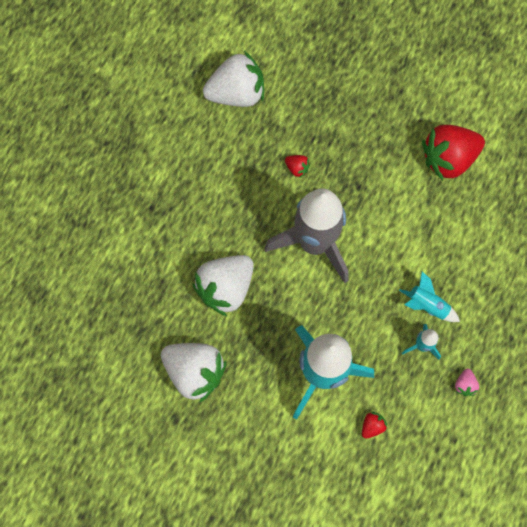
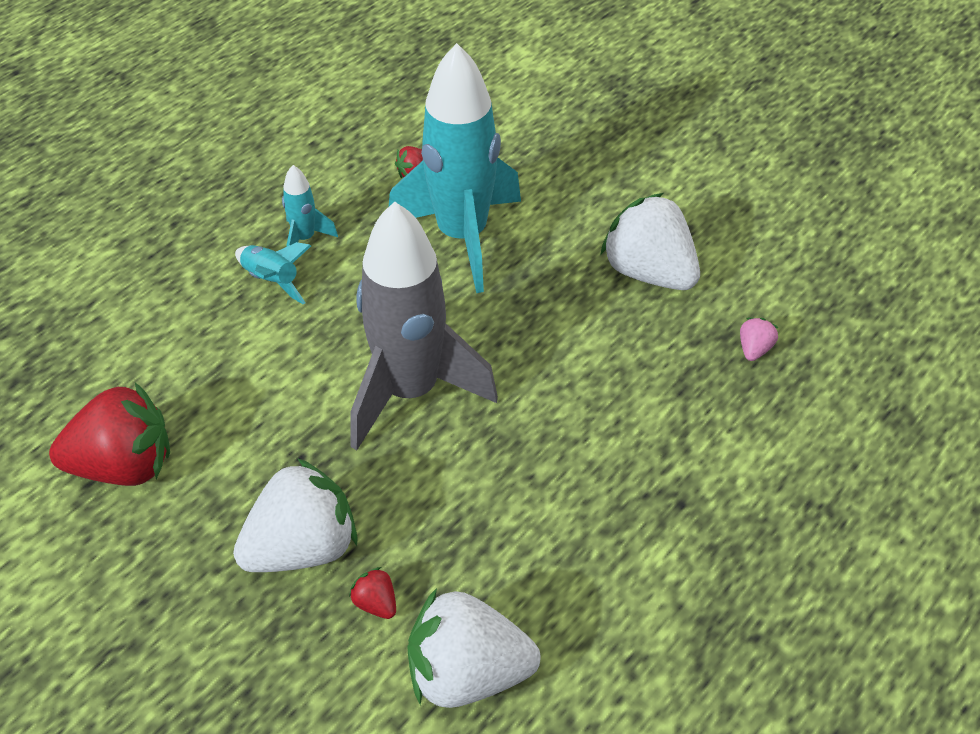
camera: 165 degrees left, 25 degrees down
(225, 288) = (576, 362): white strawberry -> white strawberry (302, 548)
(297, 168) = (397, 509): red strawberry -> red strawberry (376, 603)
(465, 384) = (268, 189): pink strawberry -> pink strawberry (754, 349)

